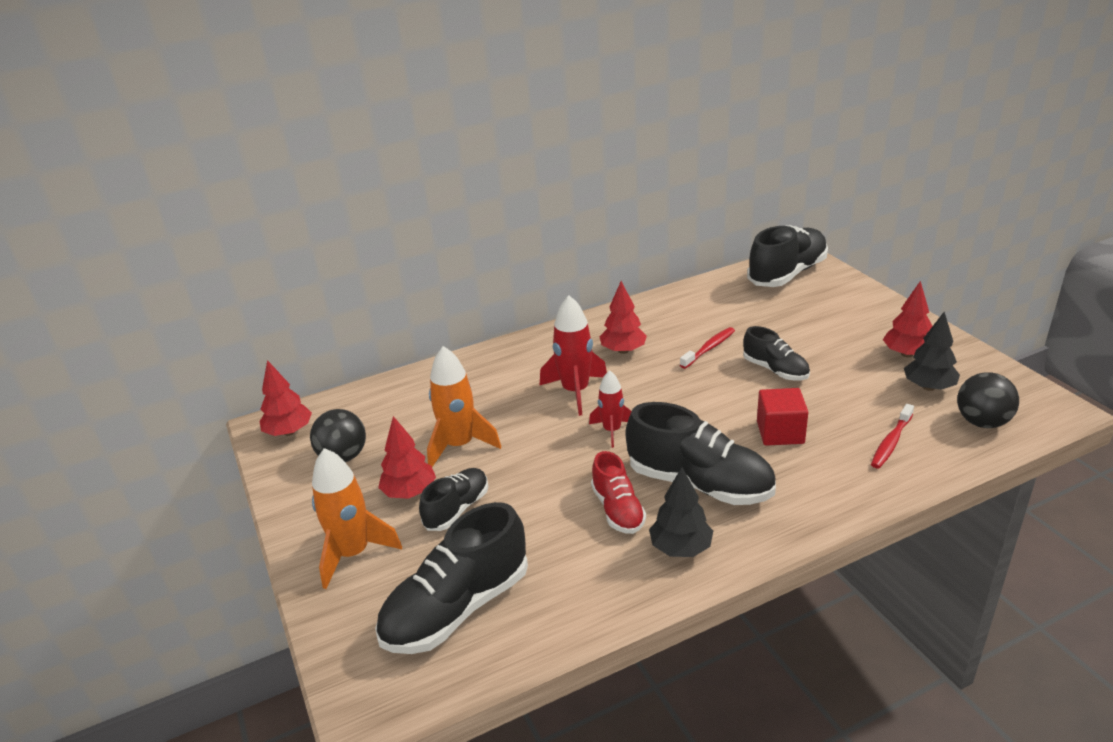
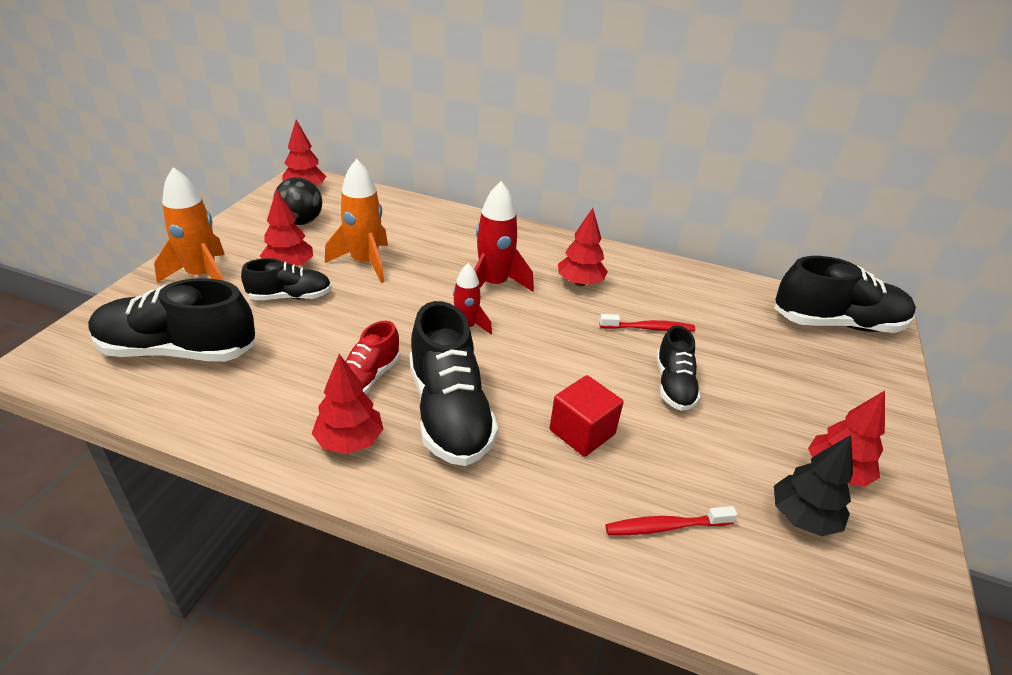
camera: 40 degrees right, 5 degrees up
(681, 548) = (350, 441): black tree -> red tree
(982, 422) = (801, 598): black ball -> none

